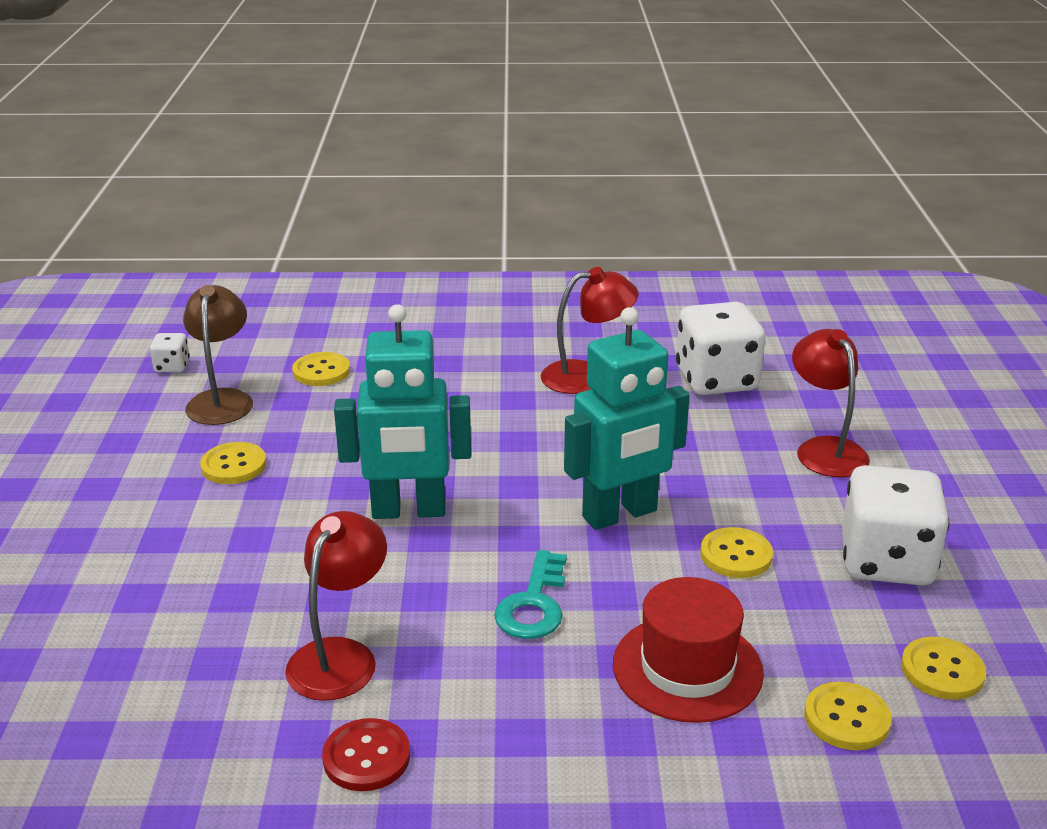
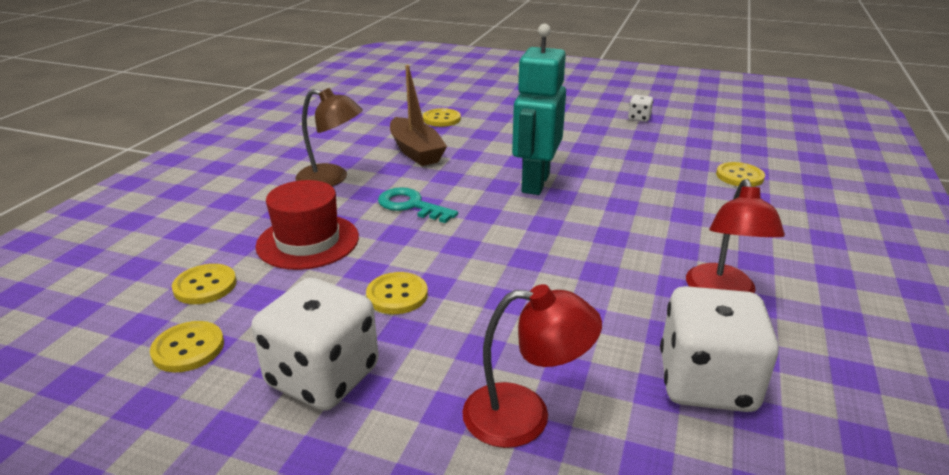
camera: 110 degrees right, 0 degrees up
(172, 366) = (748, 133): white dice -> white dice (639, 118)
(222, 400) = (699, 143): brown lamp -> brown lamp (332, 179)
(233, 465) = (613, 141): yellow button -> yellow button (441, 119)
(340, 656) = (416, 151): red lamp -> brown boat
(366, 757) = (342, 150): red button -> none
(620, 514) = (483, 257): turquoise robot -> none

